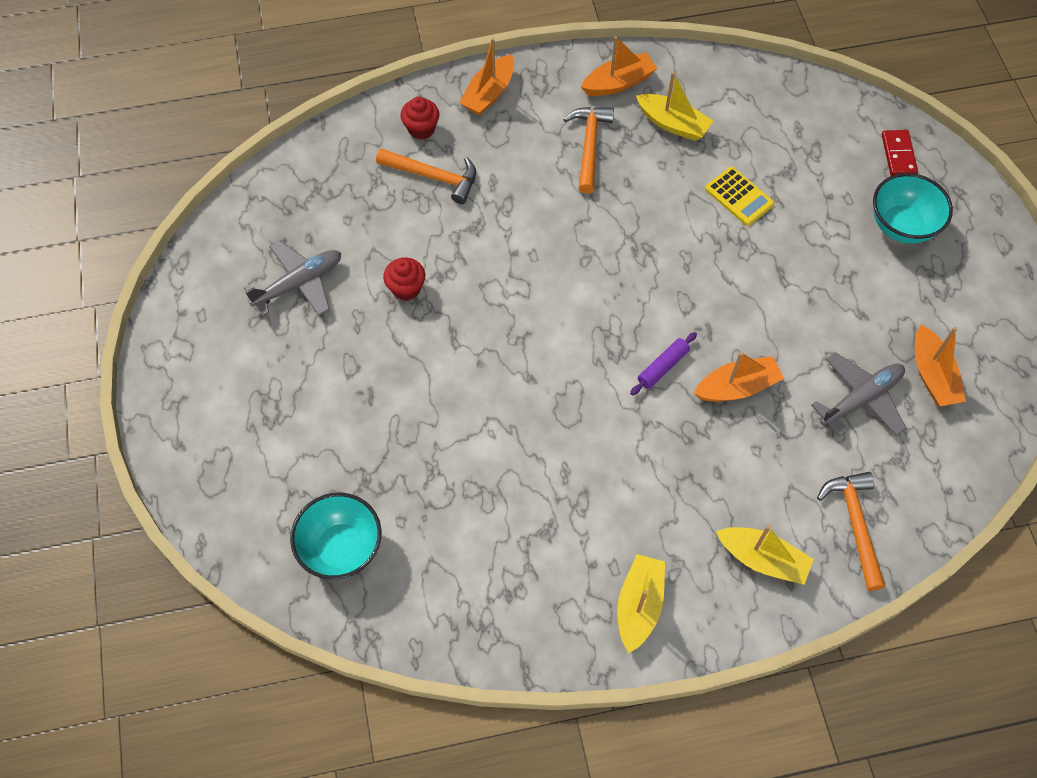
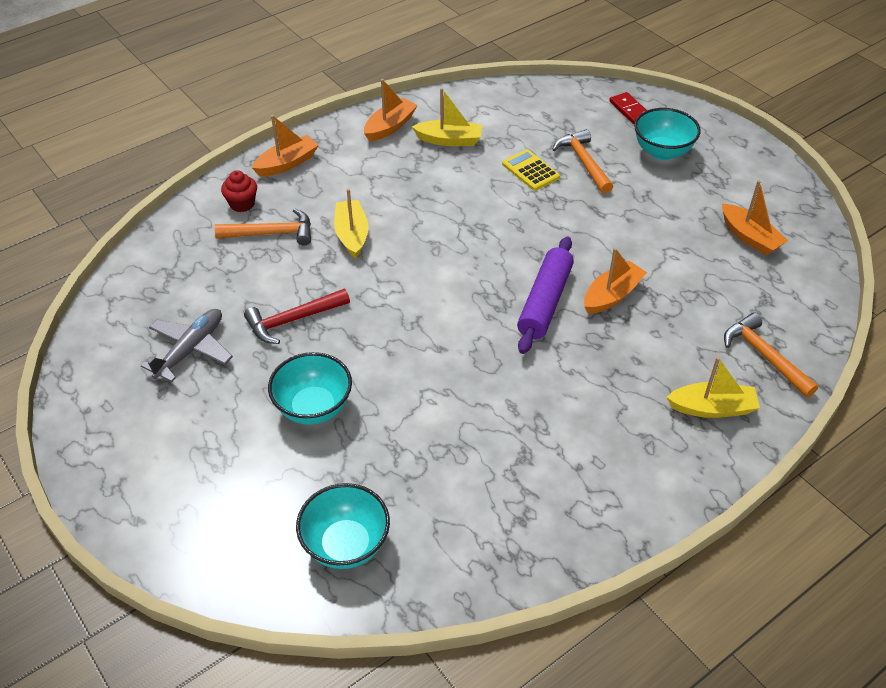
camera: 25 degrees left, 15 degrees down
(380, 394) = (313, 408): none -> turquoise bowl
(406, 288) = (293, 320): red cupcake -> red hammer
(489, 93) = (287, 163): orange boat -> orange boat turned 135 degrees counterclockwise
(589, 146) = (391, 173): orange hammer -> orange hammer (583, 162)
(639, 605) = (637, 482): yellow boat -> yellow boat (352, 235)
(663, 367) = (545, 302): purple rolling pin -> purple rolling pin, size x1.90
(739, 197) = (530, 171): yellow calculator -> yellow calculator turned 150 degrees counterclockwise
(861, 399) = (710, 270): grey plane -> none

